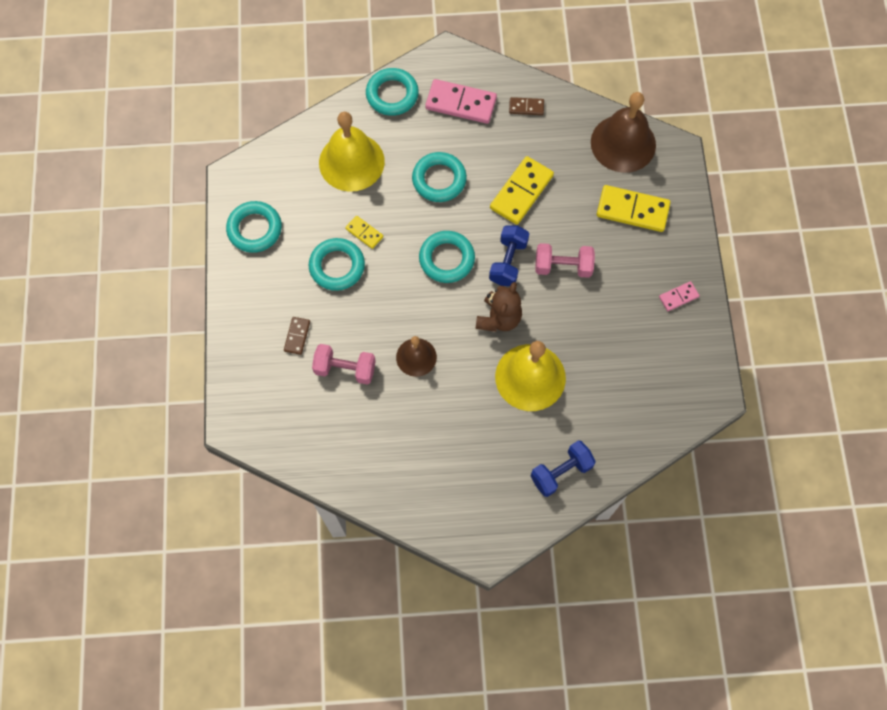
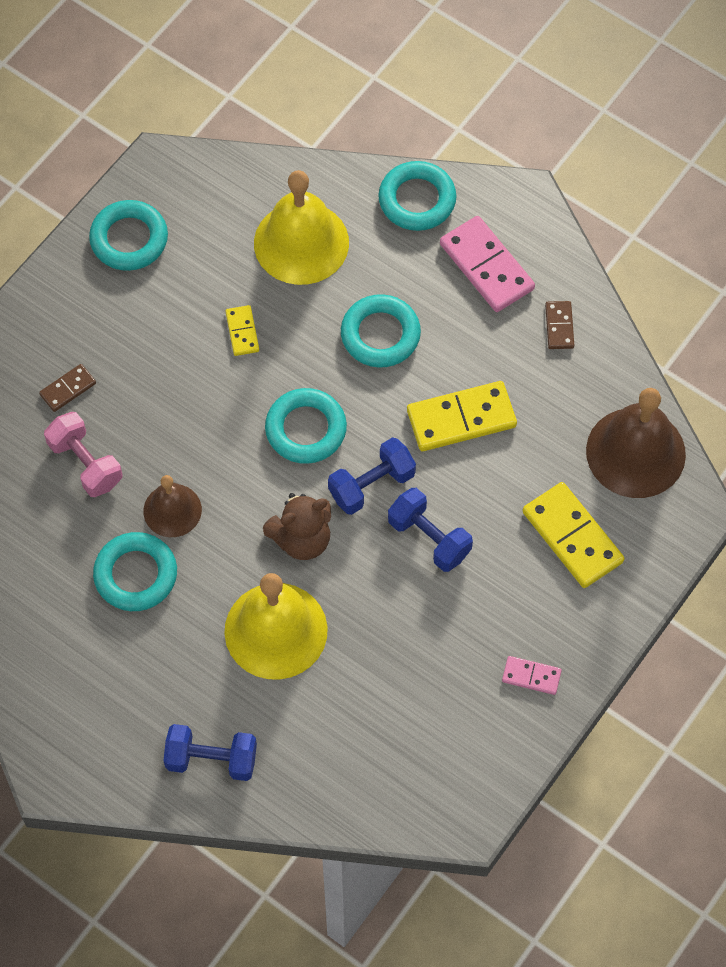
camera: 40 degrees right, 5 degrees down
(337, 266) = (179, 346): turquoise ring -> turquoise ring (136, 575)
(526, 107) = (559, 326): brown domino -> brown domino turned 45 degrees clockwise
(563, 266) = (429, 538): pink dumbbell -> blue dumbbell

